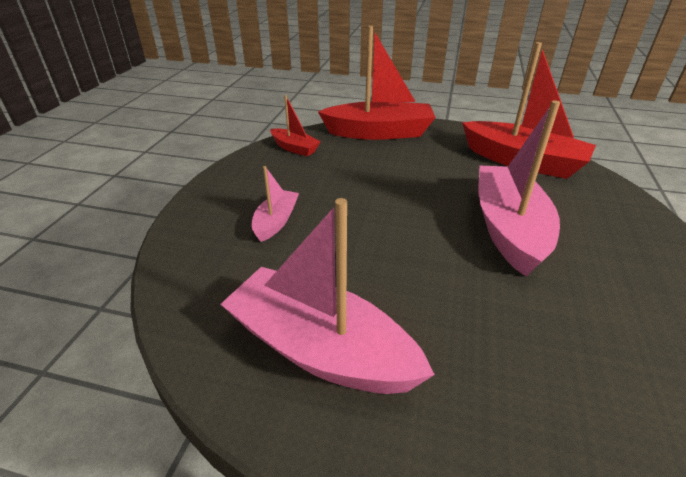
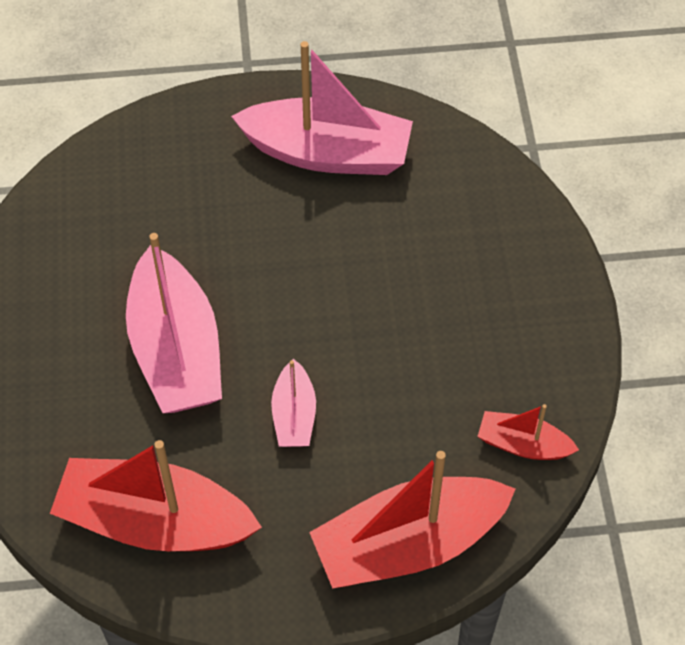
camera: 160 degrees right, 20 degrees up
(276, 221) = (451, 279): pink boat -> pink boat (294, 415)

